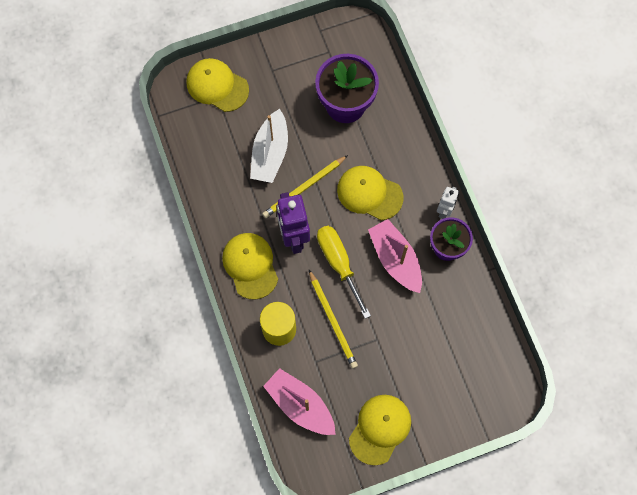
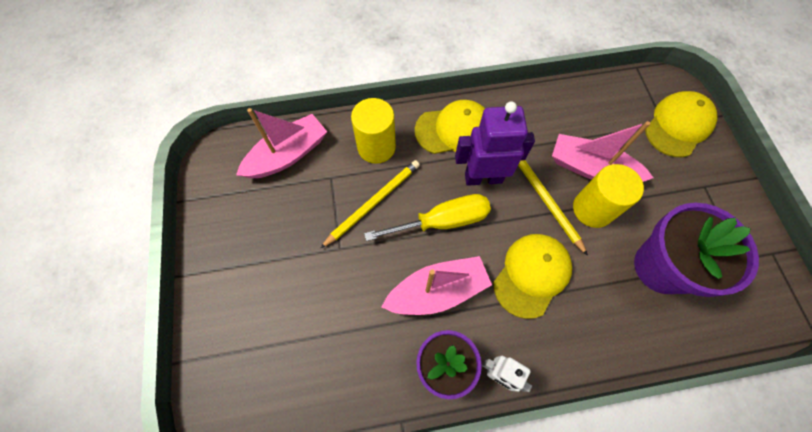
camera: 100 degrees right, 5 degrees down
(270, 153) = (591, 168): white boat -> pink boat
(307, 151) = (592, 209): none -> yellow cylinder
(332, 321) = (373, 203): yellow pencil -> yellow pencil turned 150 degrees clockwise
(380, 429) = (234, 232): yellow cap -> none

